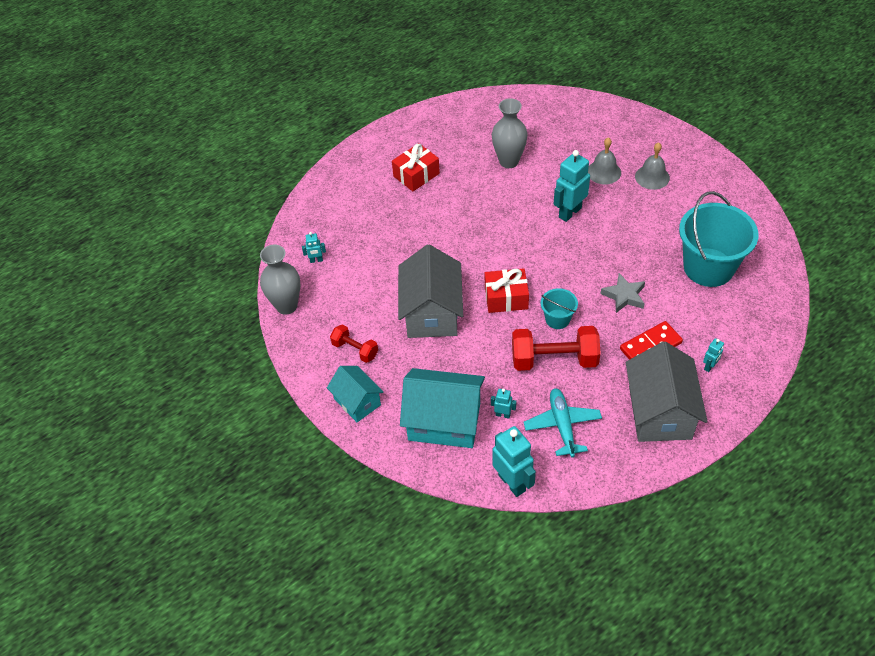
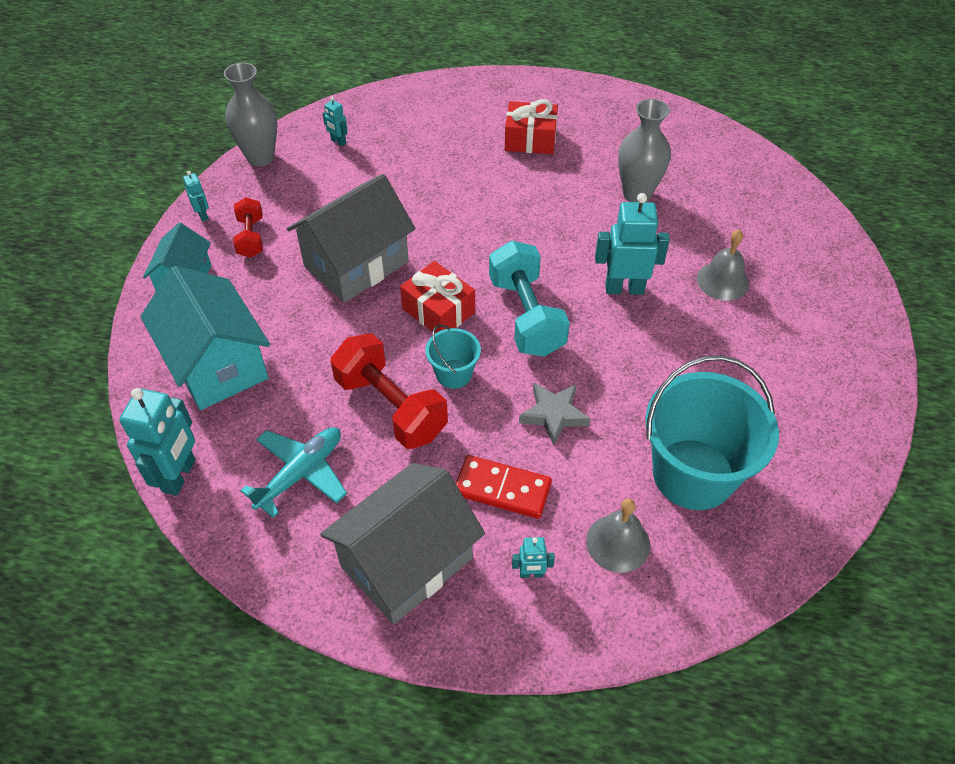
camera: 45 degrees right, 0 degrees up
(503, 414) = (269, 408): turquoise robot -> turquoise robot (203, 215)
(548, 264) = (526, 316): none -> turquoise dumbbell
(652, 177) = (771, 329): grey bell -> grey bell (618, 543)

